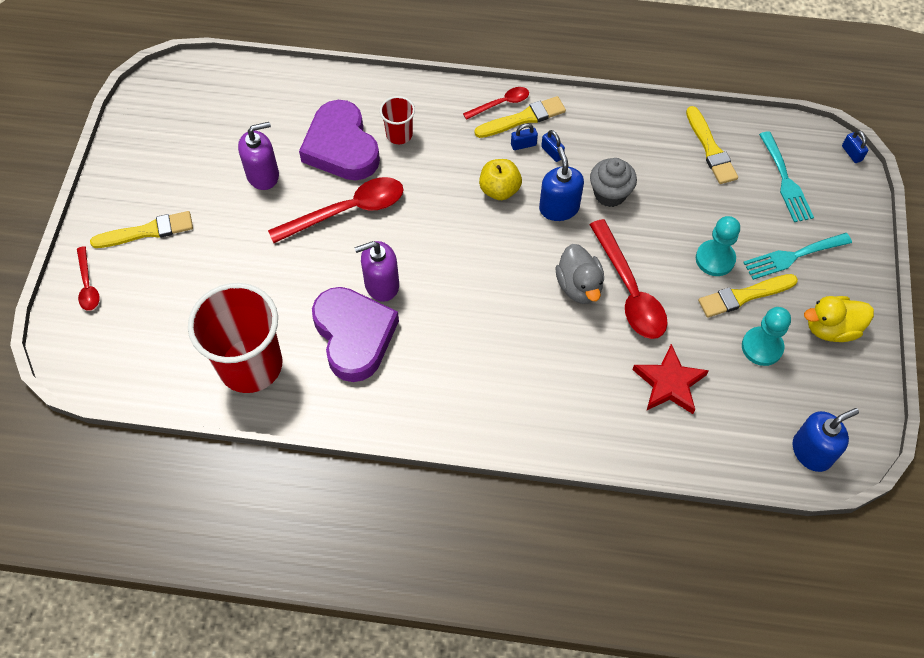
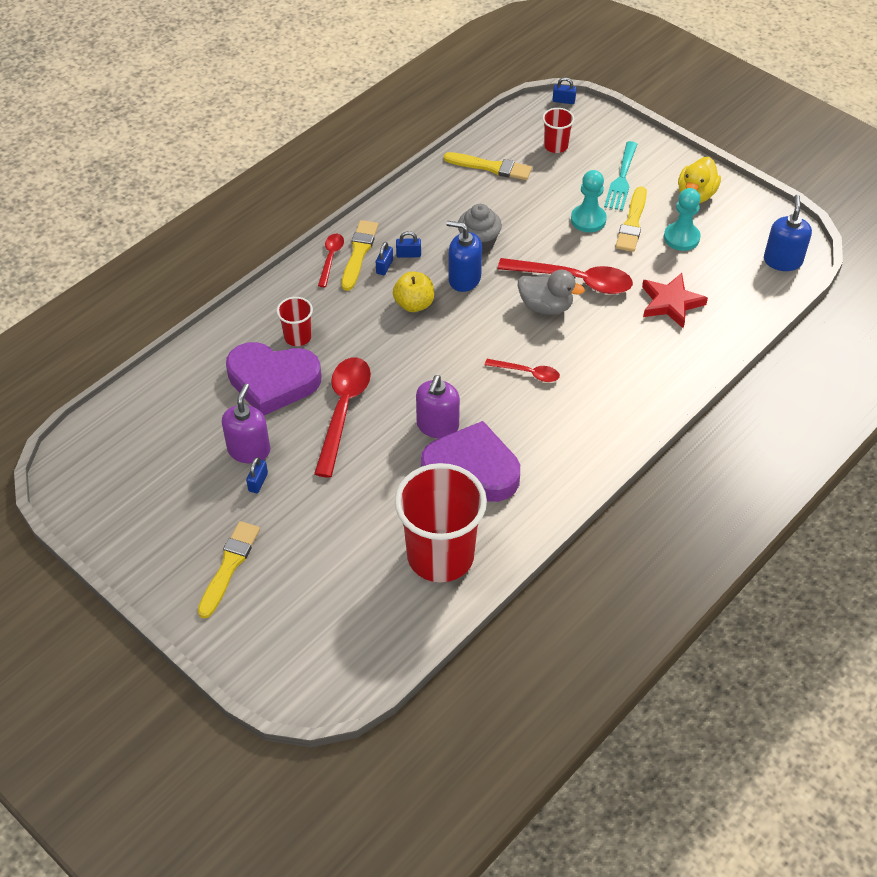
camera: 55 degrees left, 10 degrees down
(88, 285) = (247, 641): red spoon -> red spoon (527, 373)
(236, 200) = (258, 482): none -> blue padlock
(785, 181) = (555, 146): turquoise fork -> red cup

